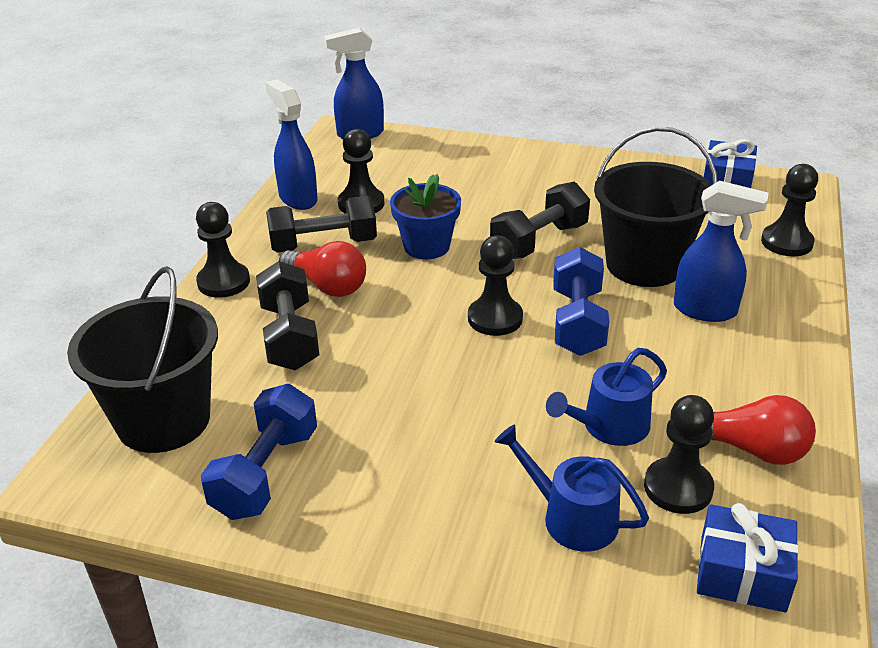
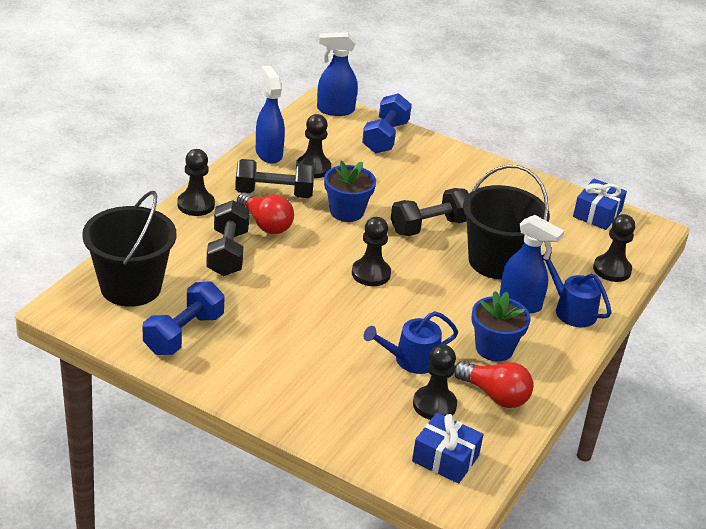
camera: 10 degrees right, 0 degrees up
(572, 518) = (359, 404): blue watering can -> blue watering can (571, 310)
(577, 322) = (426, 290): blue dumbbell -> blue dumbbell (385, 137)
(709, 380) = (494, 348): none -> blue flower pot

